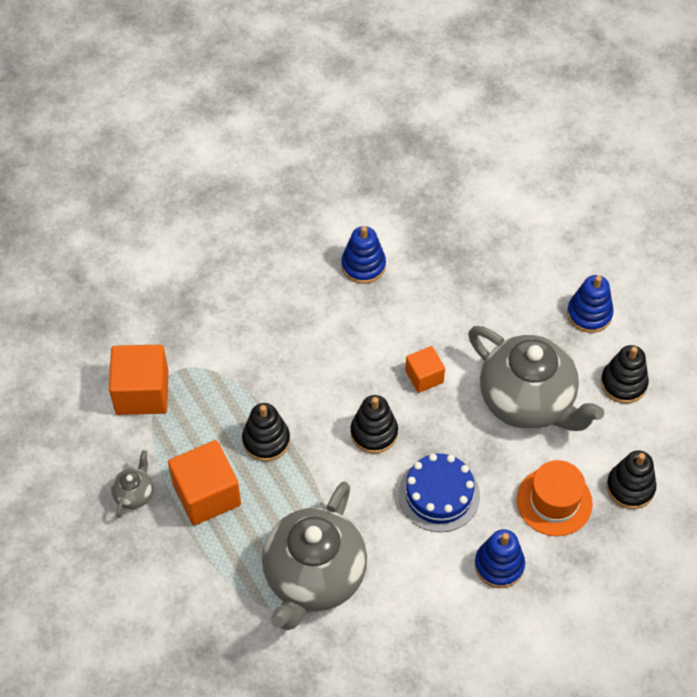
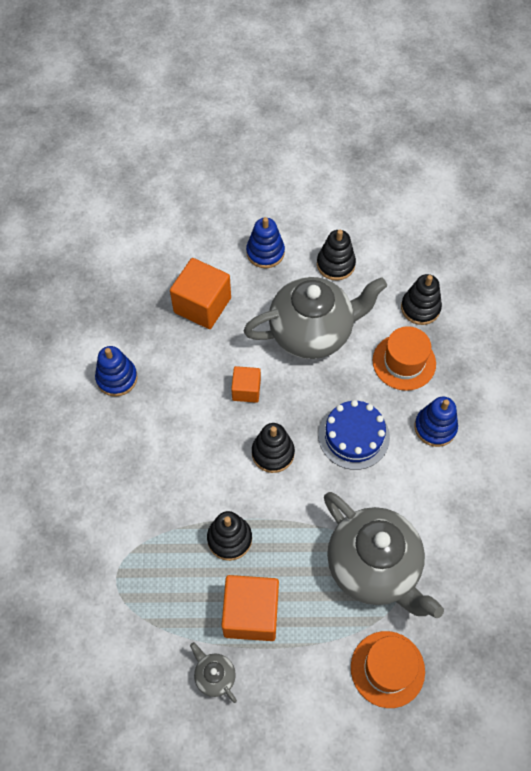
camera: 60 degrees left, 5 degrees up
(142, 392) = (119, 618): orange cube -> orange cube (202, 305)
(222, 636) = (387, 669): none -> orange hat

